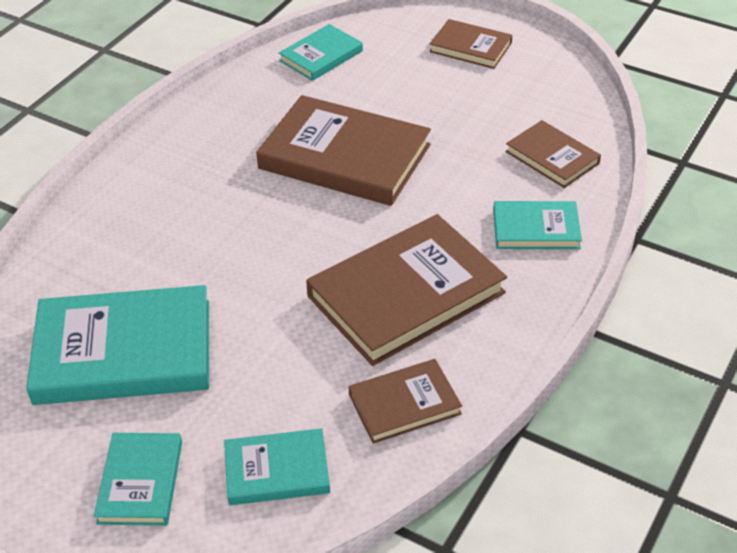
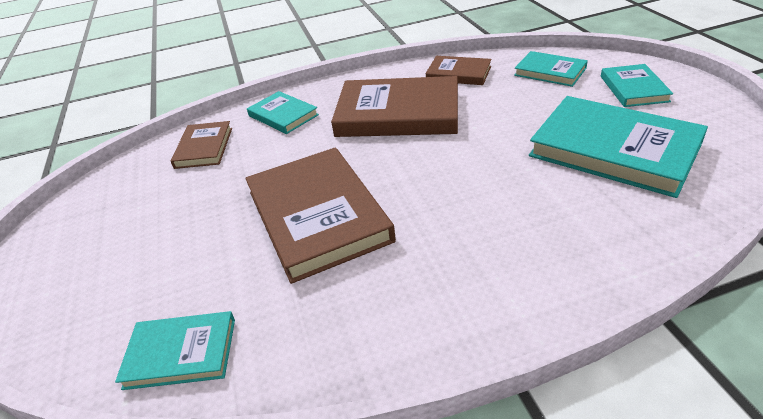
camera: 135 degrees left, 5 degrees down
(140, 482) = (634, 89): turquoise book -> turquoise book turned 45 degrees counterclockwise
(470, 47) = (75, 269): brown book -> none

